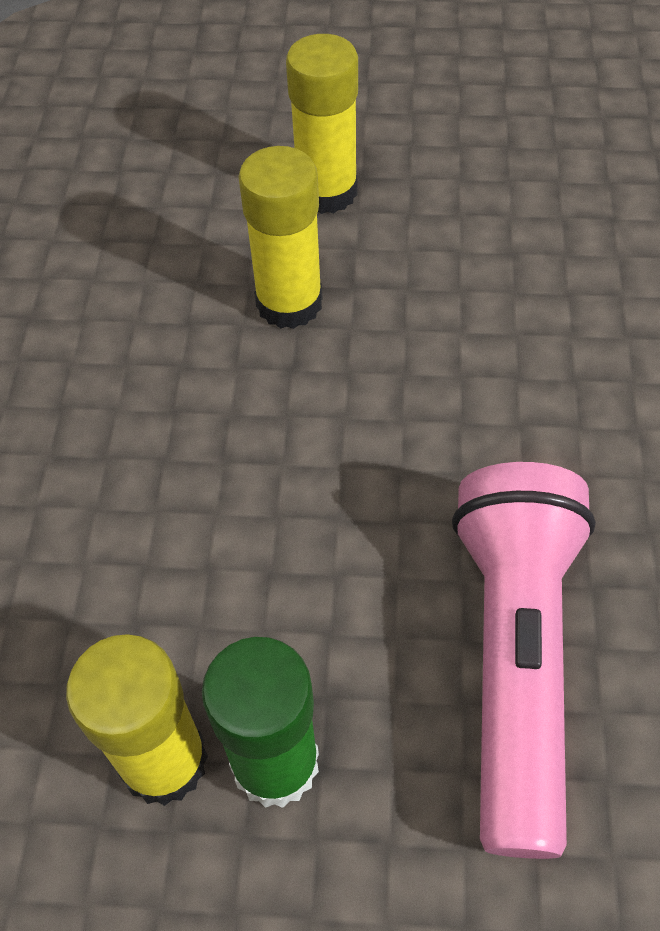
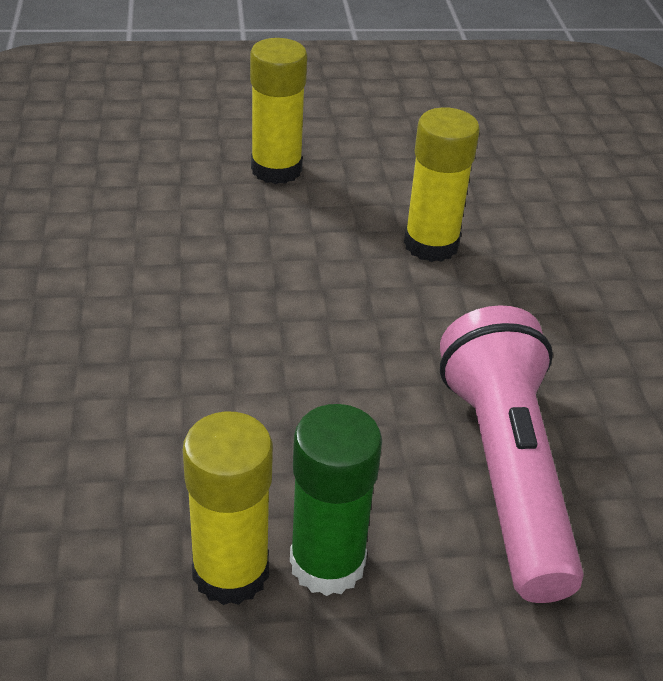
camera: 15 degrees left, 15 degrees down
(289, 303) = (263, 245): yellow glue stick -> yellow glue stick (431, 244)

